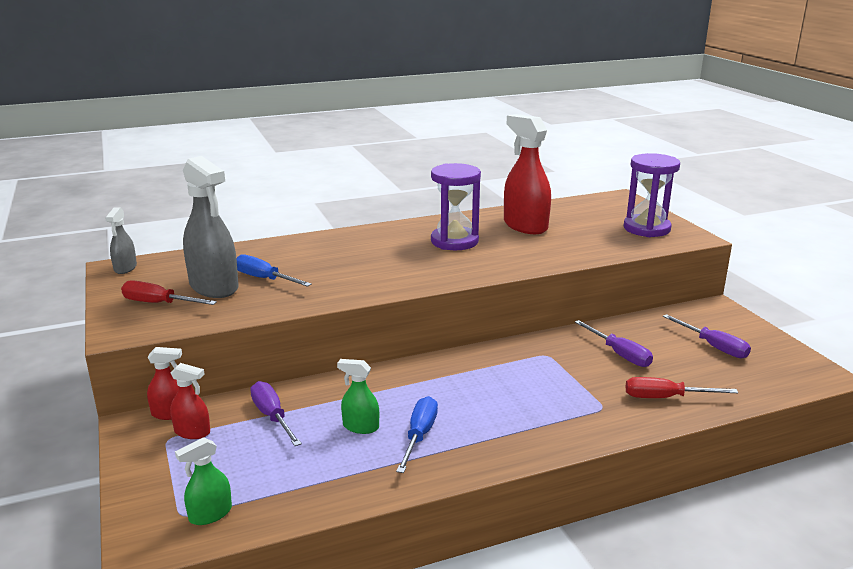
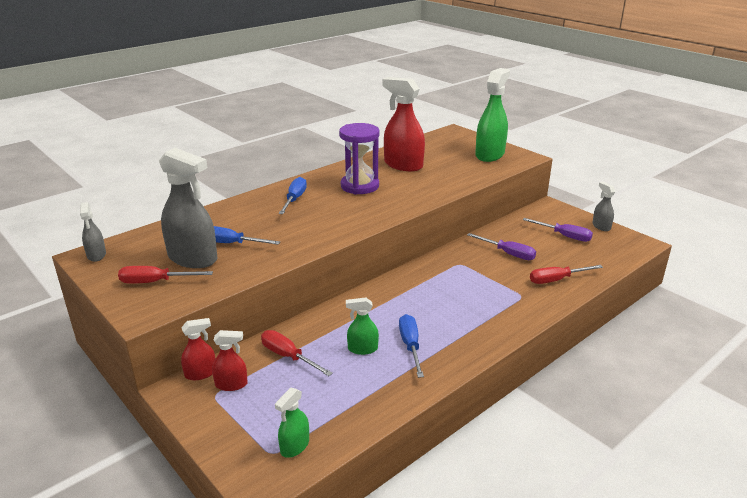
camera: 20 degrees left, 5 degrees up
(272, 416) = (288, 356): purple screwdriver -> red screwdriver
(369, 245) = (294, 199): none -> blue screwdriver
(646, 228) = (489, 155): purple hourglass -> green spray bottle
(776, 343) = (601, 226): none -> grey spray bottle

